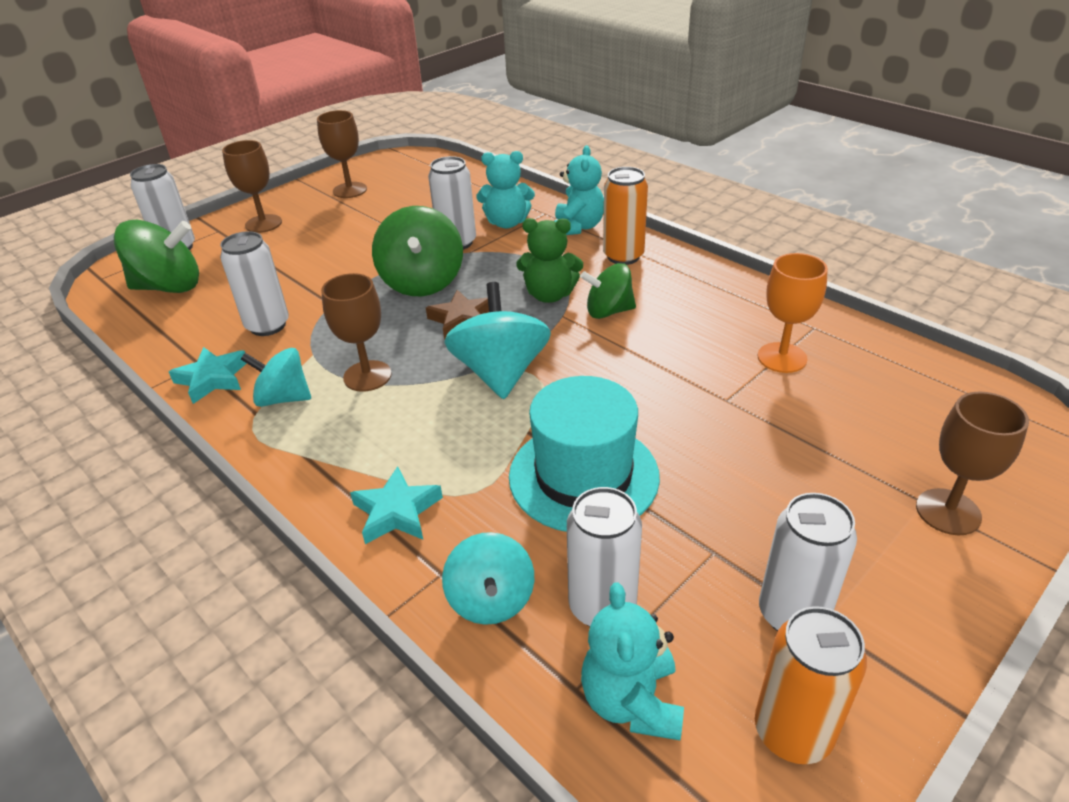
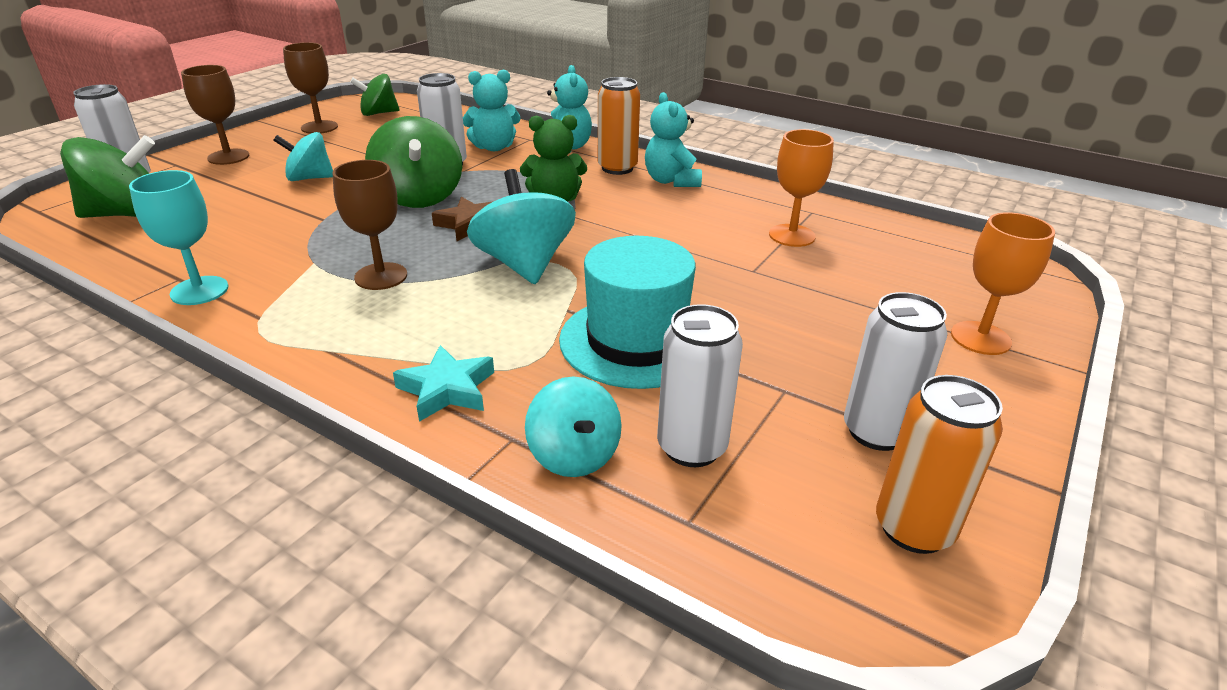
camera: 15 degrees left, 5 degrees down
(212, 379) = (199, 291): turquoise star -> turquoise goblet
(268, 325) = (255, 241): white can -> none
(283, 398) = (289, 302): turquoise spinning top -> turquoise spinning top (309, 178)
(608, 311) = (617, 210): green spinning top -> green spinning top (378, 113)
(632, 701) = (749, 525): turquoise teddy bear -> turquoise teddy bear (671, 181)
(948, 512) = (980, 338): brown goblet -> orange goblet

